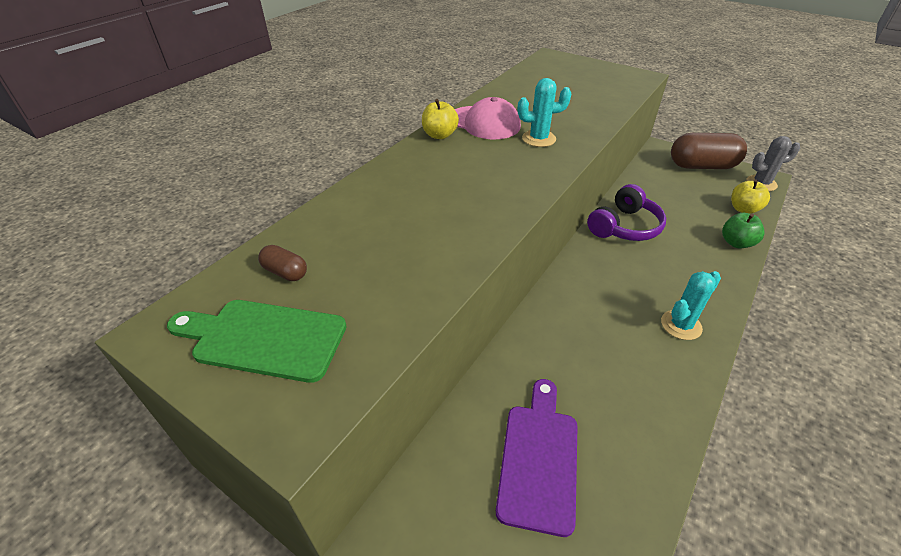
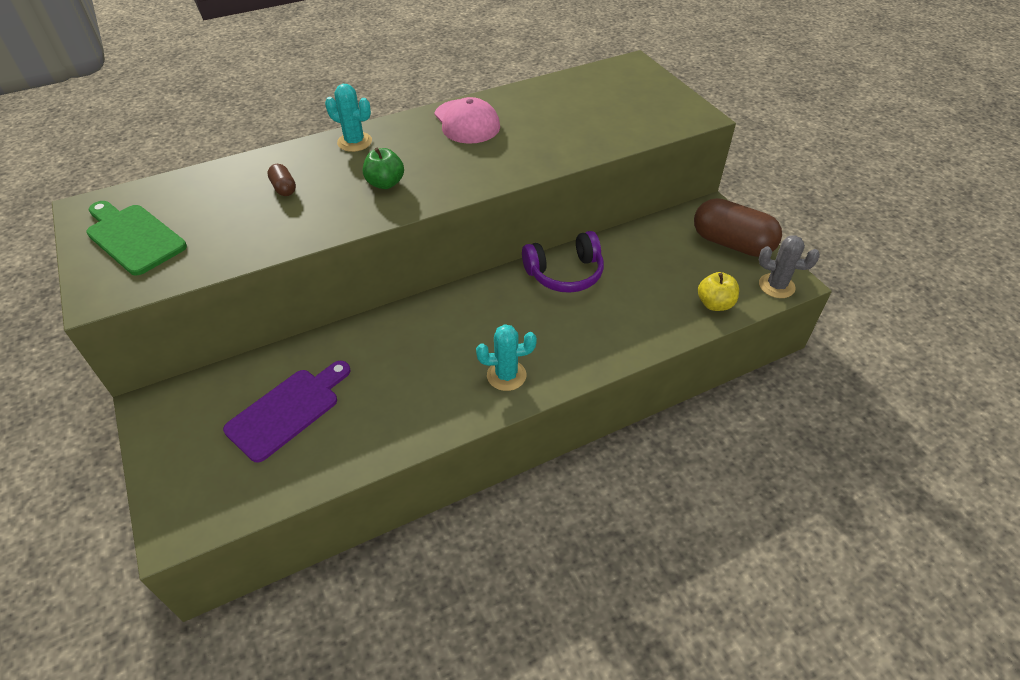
camera: 30 degrees right, 5 degrees up
(285, 272) = (186, 198): brown capsule -> brown capsule (284, 188)
(439, 135) = (414, 122): yellow apple -> none
(538, 139) = (495, 153): turquoise cactus -> turquoise cactus (354, 142)
(736, 243) = (658, 332): green apple -> green apple (385, 183)

